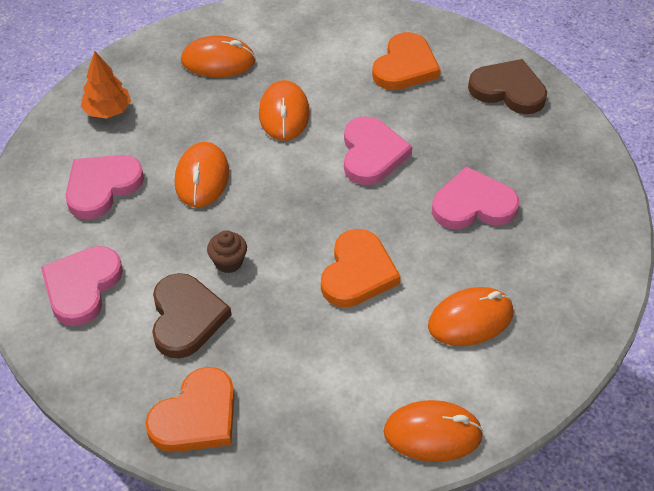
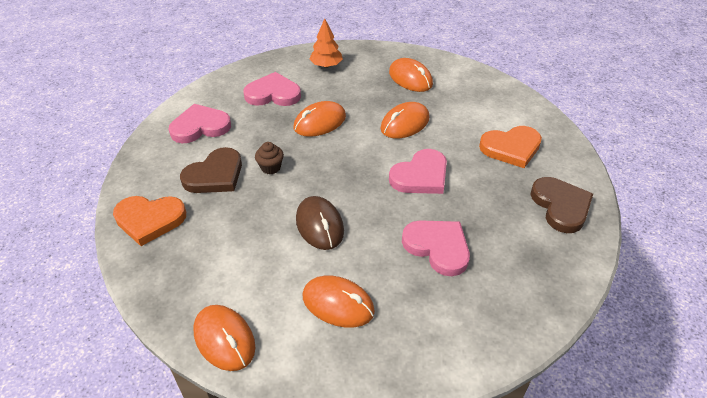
camera: 50 degrees right, 5 degrees down
(357, 272) = (319, 225): orange heart -> brown mouse

